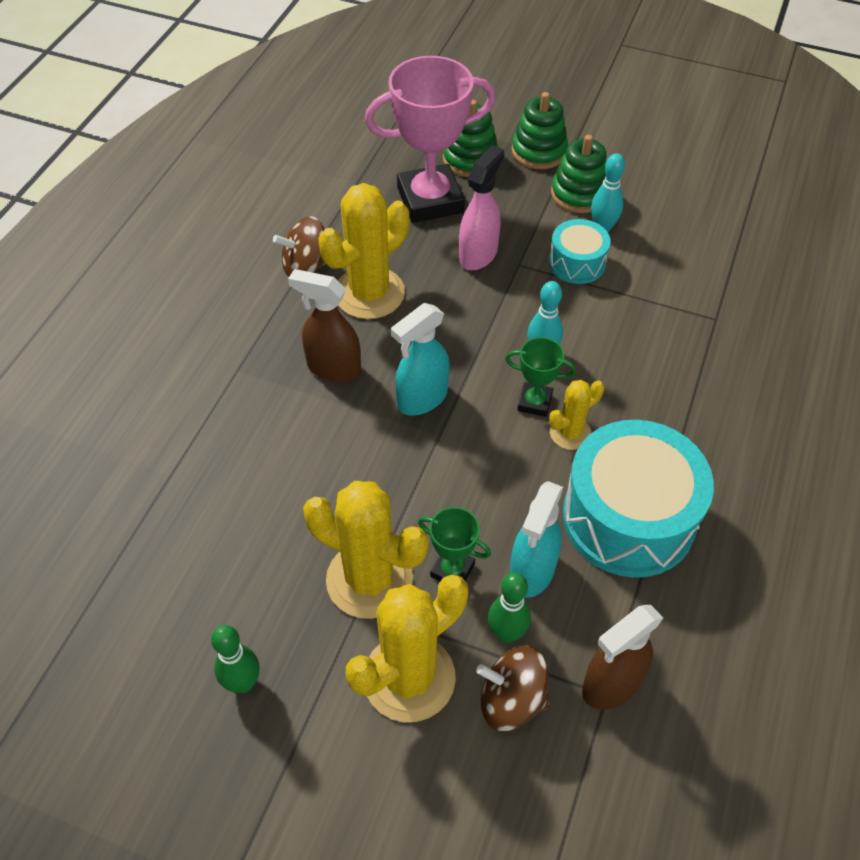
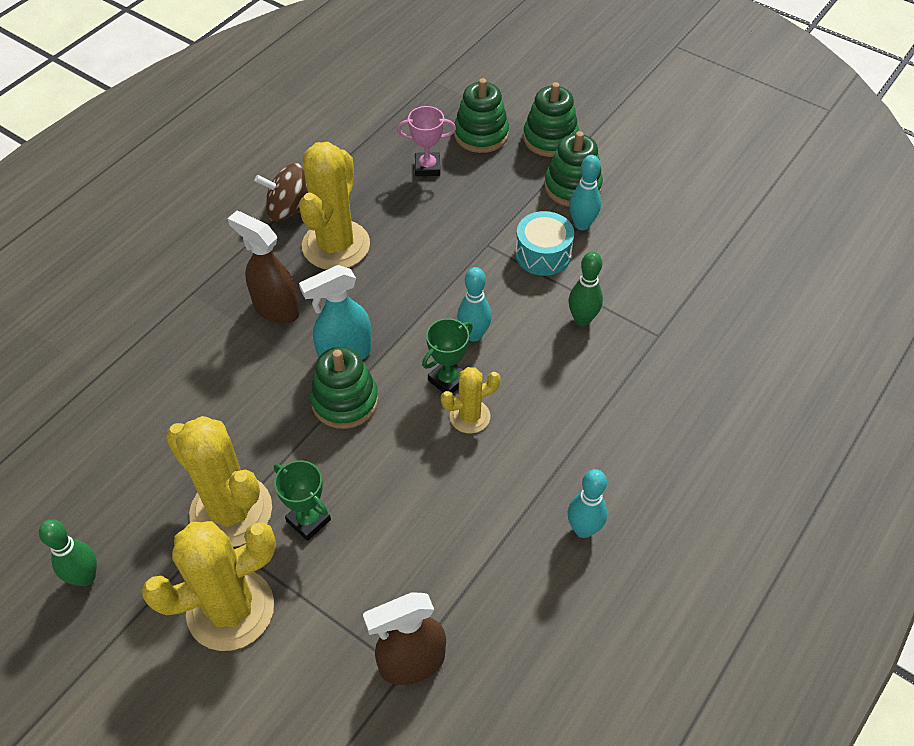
camera: 15 degrees right, 0 degrees up
(369, 293) = (336, 245): yellow cactus -> yellow cactus turned 45 degrees counterclockwise
(430, 200) = (427, 167): pink trophy -> pink trophy, size x0.47
(441, 444) = (345, 401): none -> green stacking toy
(478, 254) = (452, 228): pink spray bottle -> none
(506, 633) = (334, 591): green bowling pin -> green bowling pin (582, 319)
(511, 700) = (314, 653): brown spinning top -> none
(532, 572) = (380, 539): turquoise spray bottle -> none
(534, 402) = (448, 380): green trophy -> green trophy turned 75 degrees counterclockwise
(628, 517) = (492, 509): turquoise drum -> none
(722, 516) = (583, 529): none -> turquoise bowling pin

